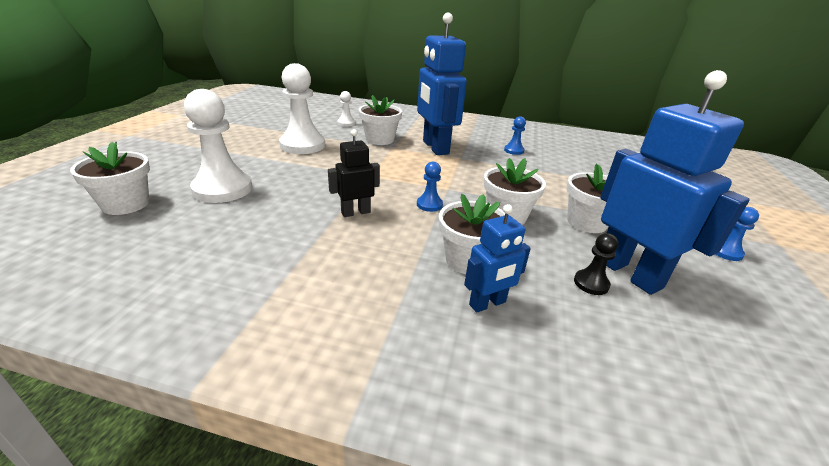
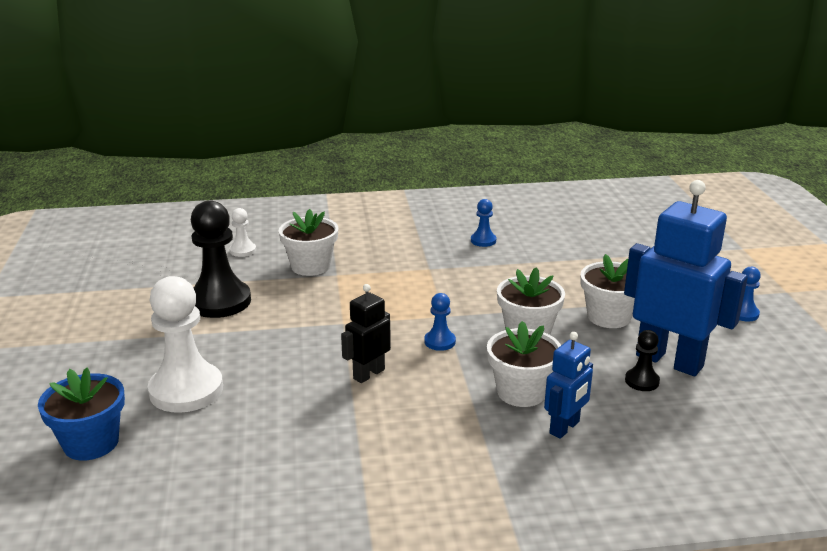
camera: 20 degrees left, 5 degrees down
(126, 204) = (91, 443): white flower pot -> blue flower pot
(303, 145) = (219, 301): white pawn -> black pawn
(435, 147) = (388, 261): blue robot -> none

